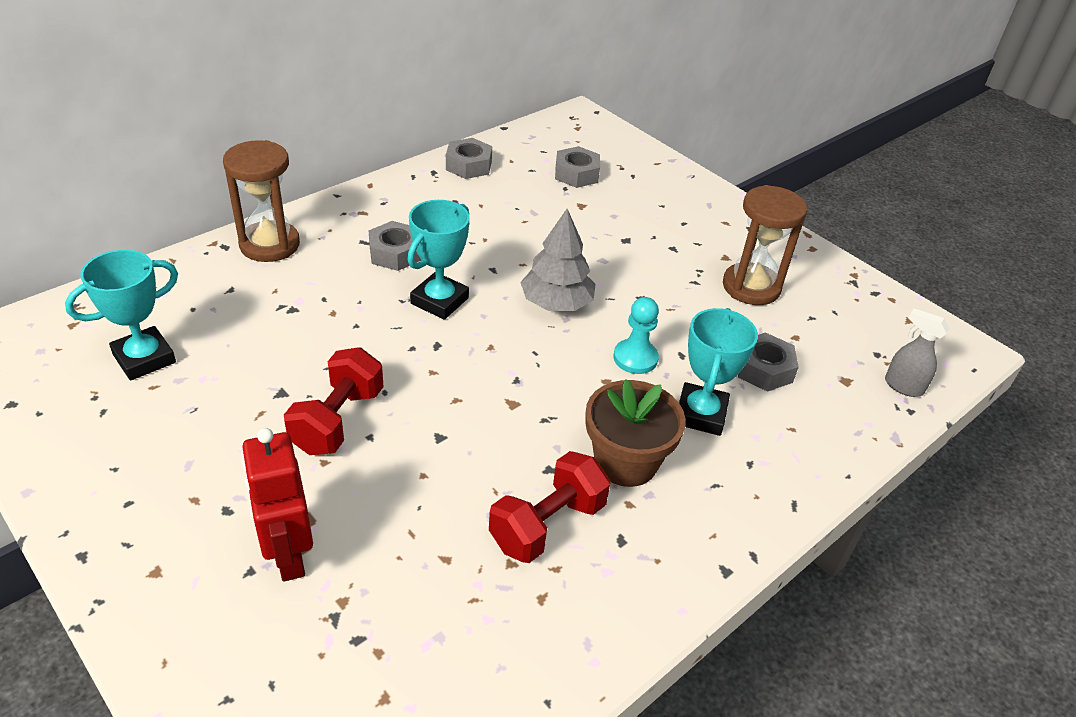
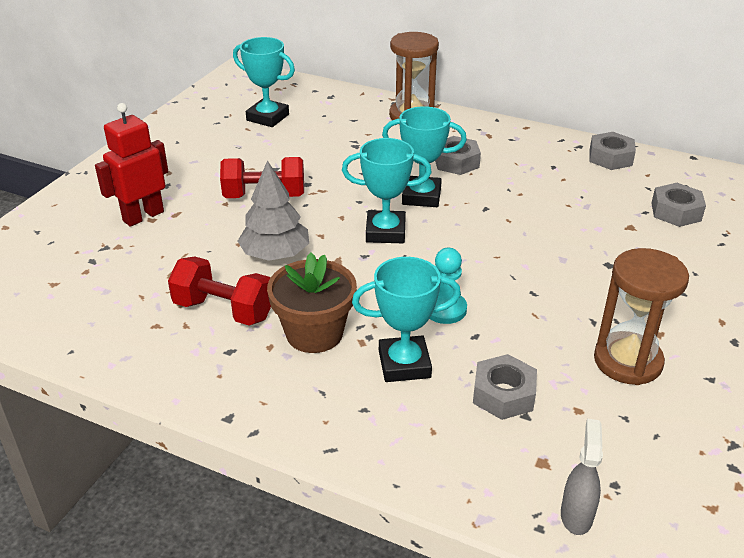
camera: 70 degrees right, 5 degrees down
(485, 349) = (385, 232): none -> turquoise trophy
(556, 303) = (475, 250): grey tree -> grey tree (275, 254)

